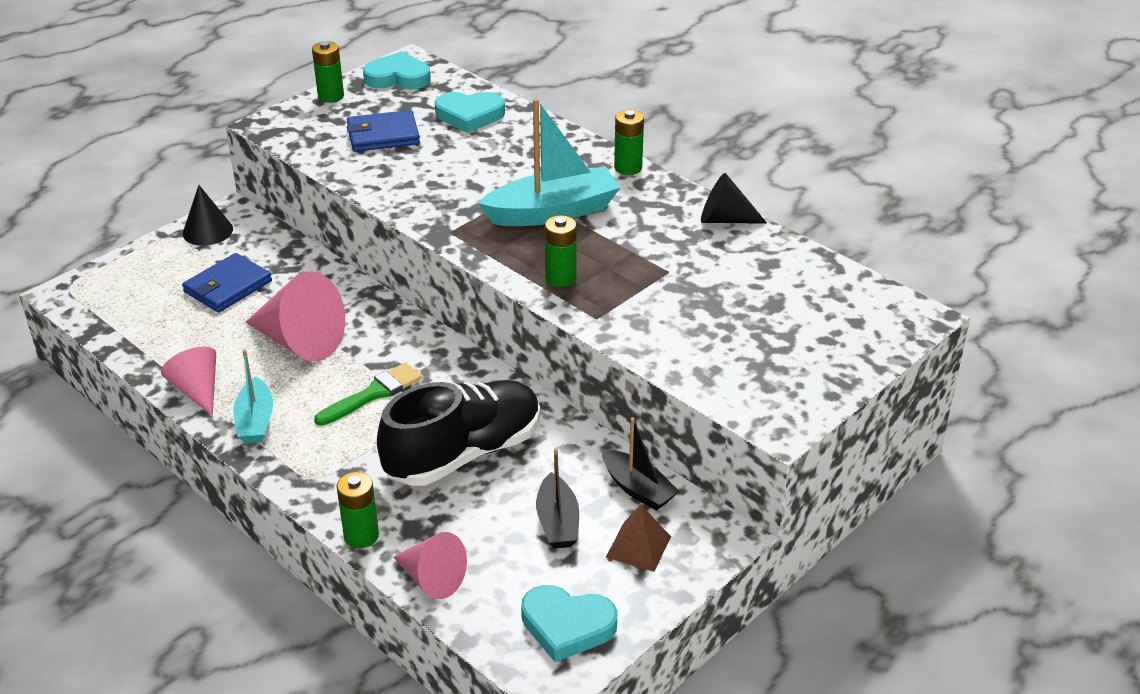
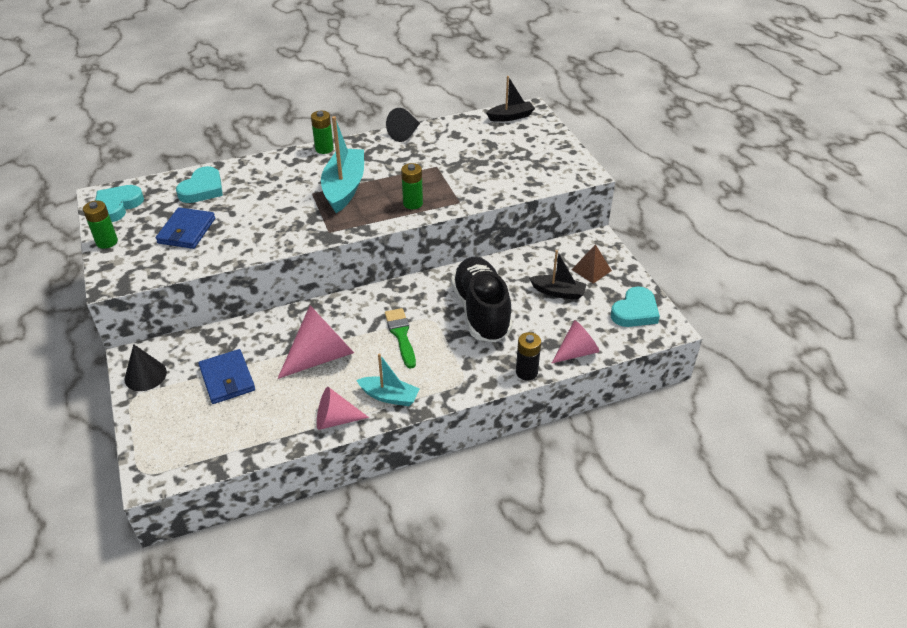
camera: 65 degrees left, 5 degrees up
(361, 536) = (526, 372): green battery -> black battery
(637, 489) = (549, 257): black boat -> black boat (511, 117)

